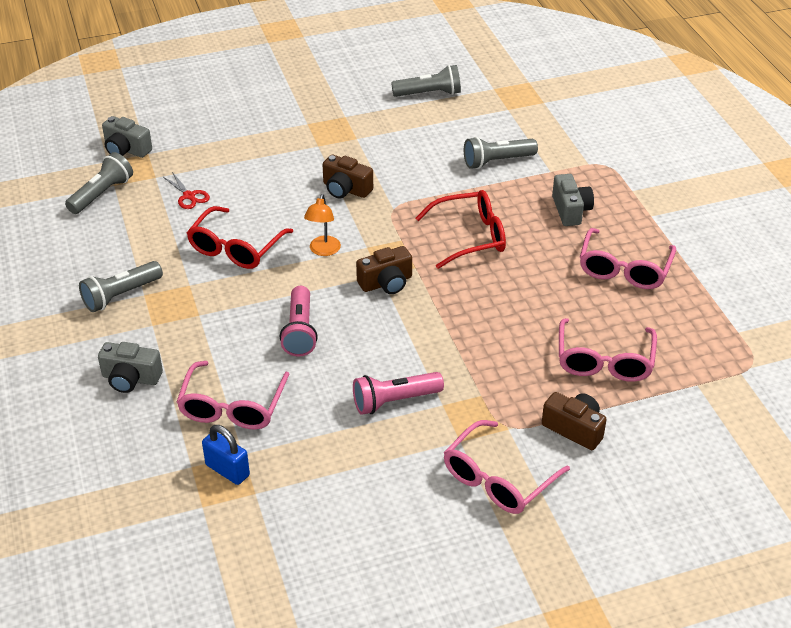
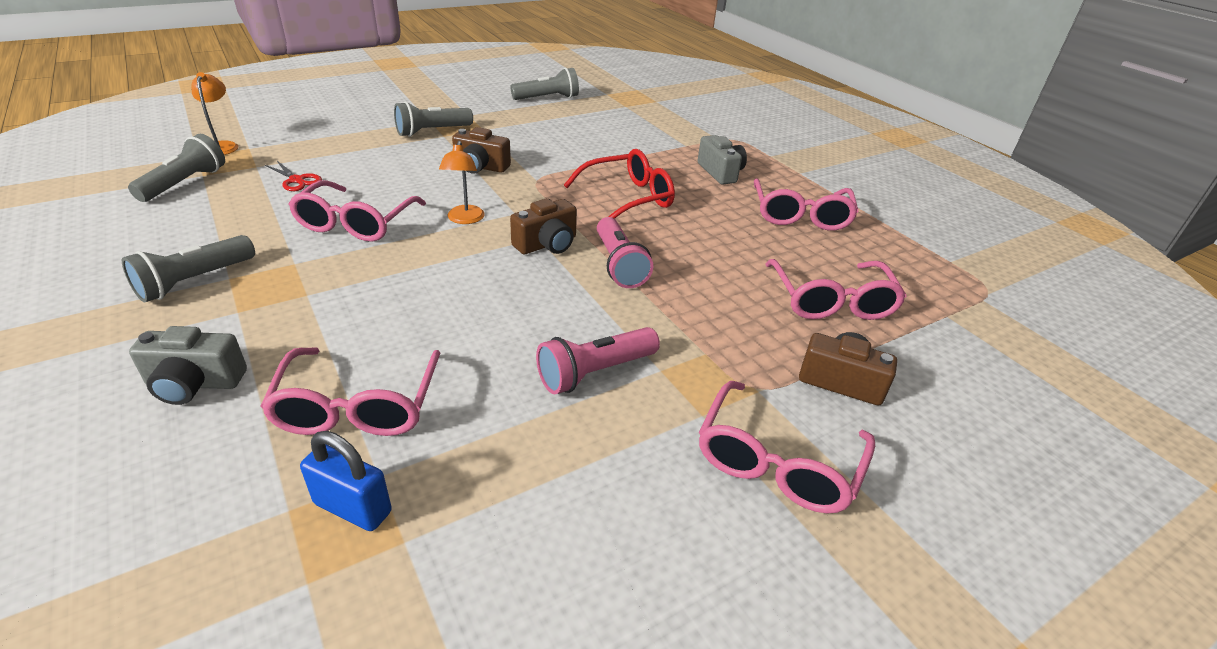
camera: 15 degrees left, 5 degrees down
(126, 150) = (222, 146): grey camera -> orange lamp
(236, 248) = (356, 223): red glasses -> pink glasses
(300, 331) = (448, 302): pink flashlight -> pink flashlight (619, 265)
(497, 161) = (631, 140): grey flashlight -> grey flashlight (432, 131)

